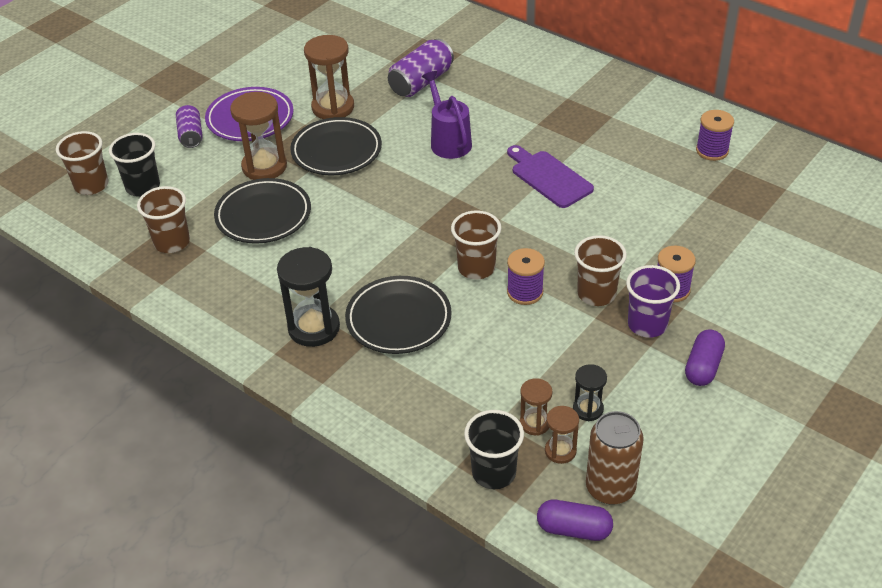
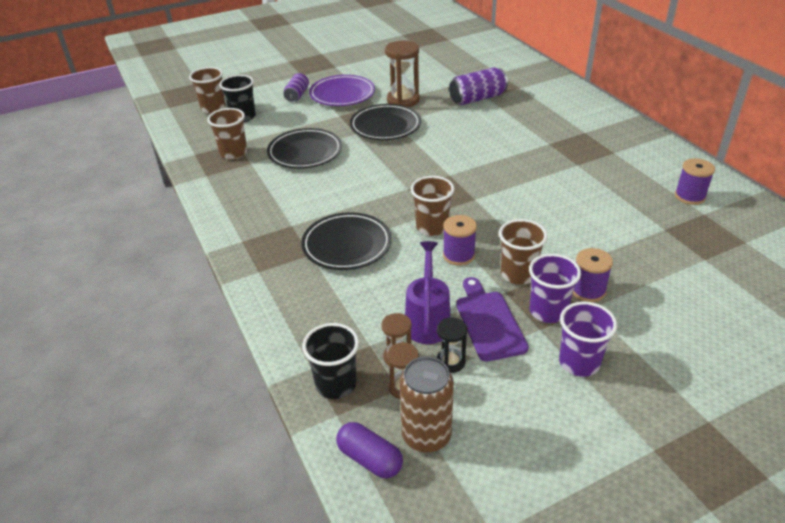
camera: 25 degrees right, 5 degrees down
(264, 167) = (329, 124): brown hourglass -> none
(314, 328) = (282, 232): black hourglass -> none
(448, 141) = (471, 138): purple watering can -> purple watering can (428, 320)
(549, 177) = (533, 181): purple cutting board -> purple cutting board (489, 322)
(703, 367) = (579, 362): purple capsule -> purple cup

